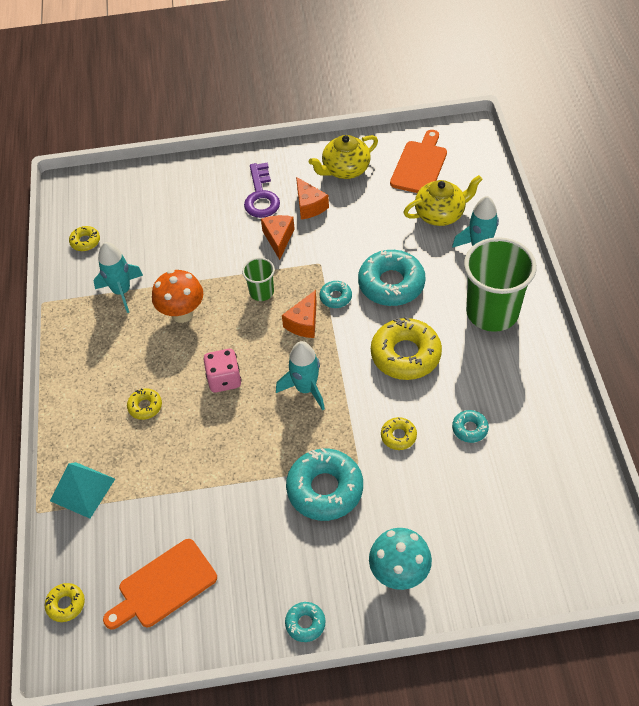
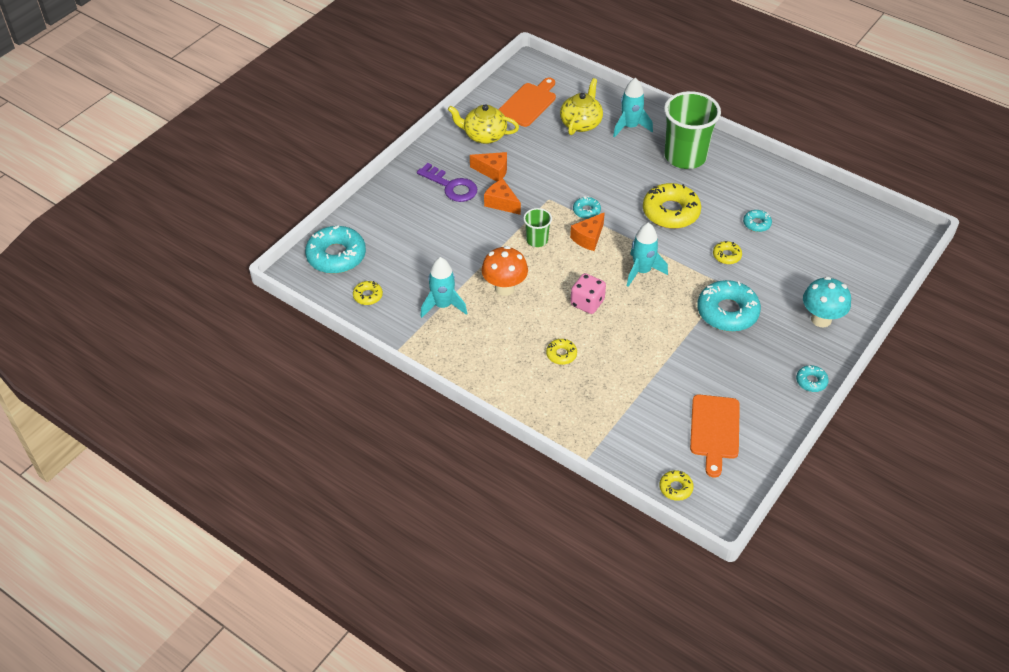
camera: 50 degrees left, 5 degrees down
(82, 489) = (592, 427): turquoise pyramid -> none
(304, 323) = (588, 238): orange cheese -> orange cheese turned 60 degrees clockwise
(345, 169) = (484, 135): yellow teapot -> yellow teapot turned 90 degrees clockwise
(391, 284) = (608, 181): turquoise donut -> turquoise donut (336, 256)
(420, 165) = (528, 103): orange cutting board -> orange cutting board turned 60 degrees clockwise

